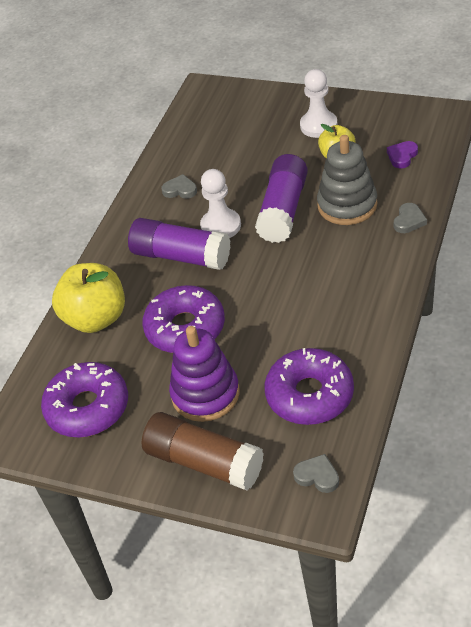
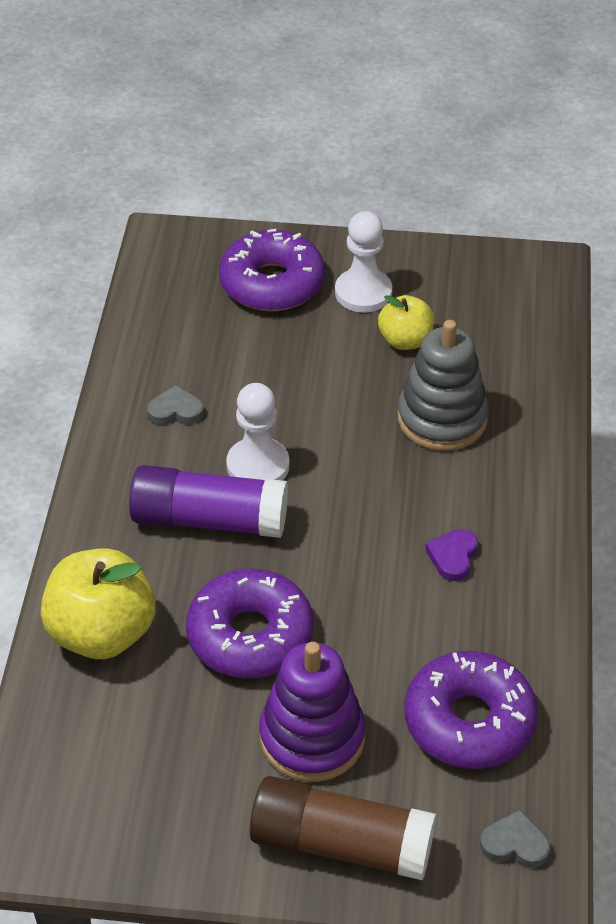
camera: 20 degrees left, 0 degrees up
(88, 408) = (133, 780): purple donut -> purple donut (272, 284)
(283, 210) = (348, 433): purple glue stick -> none
(402, 156) = (502, 336): purple heart -> purple heart (453, 557)
(409, 220) = (539, 437): grey heart -> none

